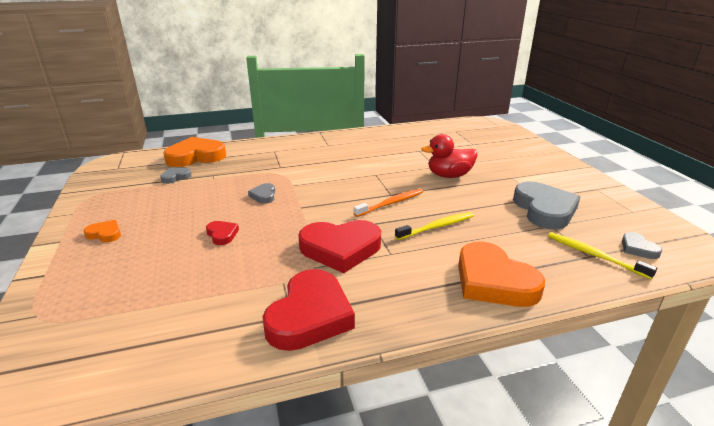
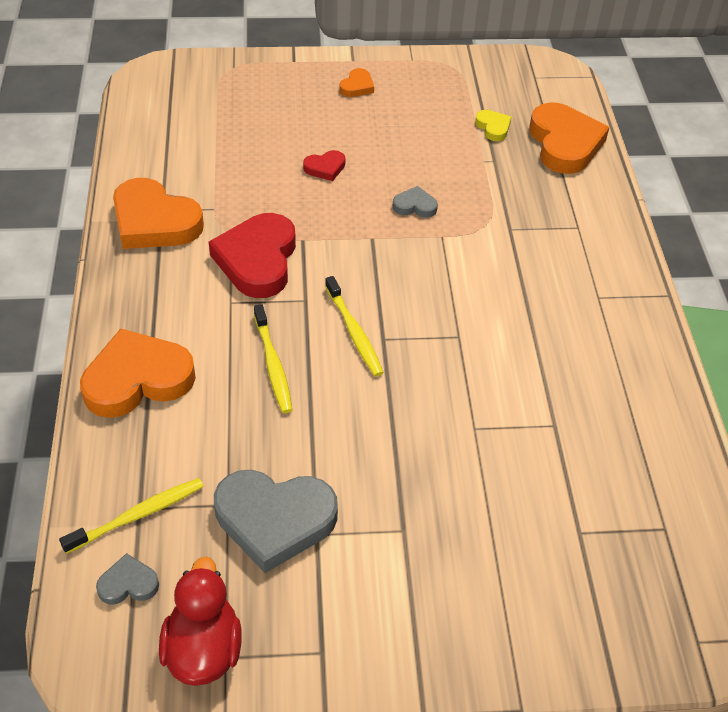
camera: 100 degrees right, 20 degrees up
(175, 177) = (493, 127): grey heart -> yellow heart
(310, 315) = (154, 221): red heart -> orange heart
(391, 203) = (354, 332): orange toothbrush -> yellow toothbrush
(449, 175) = (431, 435): red duck -> red duck (203, 649)

